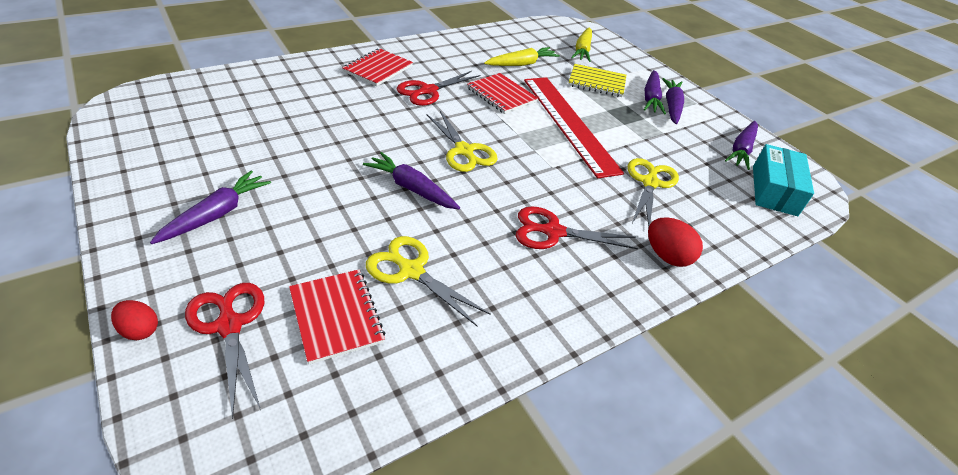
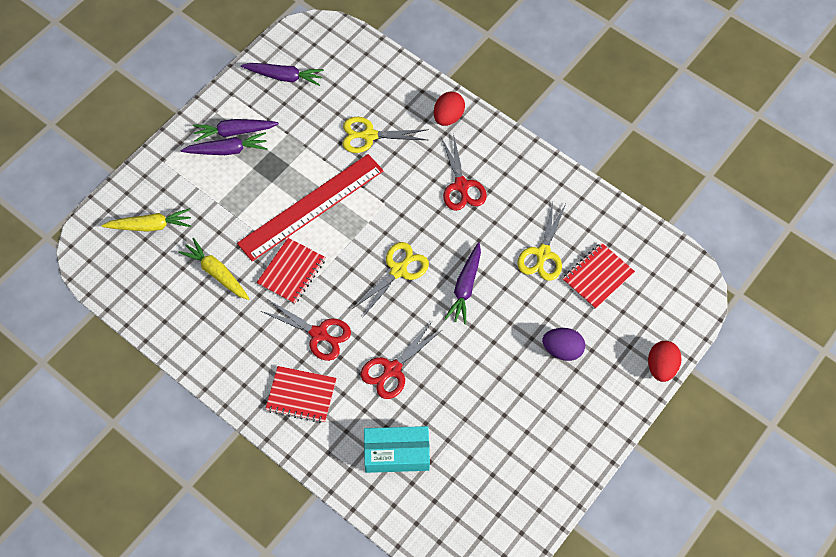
camera: 105 degrees left, 20 degrees up
(140, 330) = (661, 367): red egg -> red egg, size x1.53
(217, 214) = (561, 393): purple carrot -> none
(230, 325) = (633, 325): red scissors -> red scissors (392, 369)
(266, 236) = (562, 350): none -> purple egg
(597, 82) = (220, 199): yellow notebook -> none
(774, 190) = (333, 55): turquoise box -> turquoise box (397, 453)

